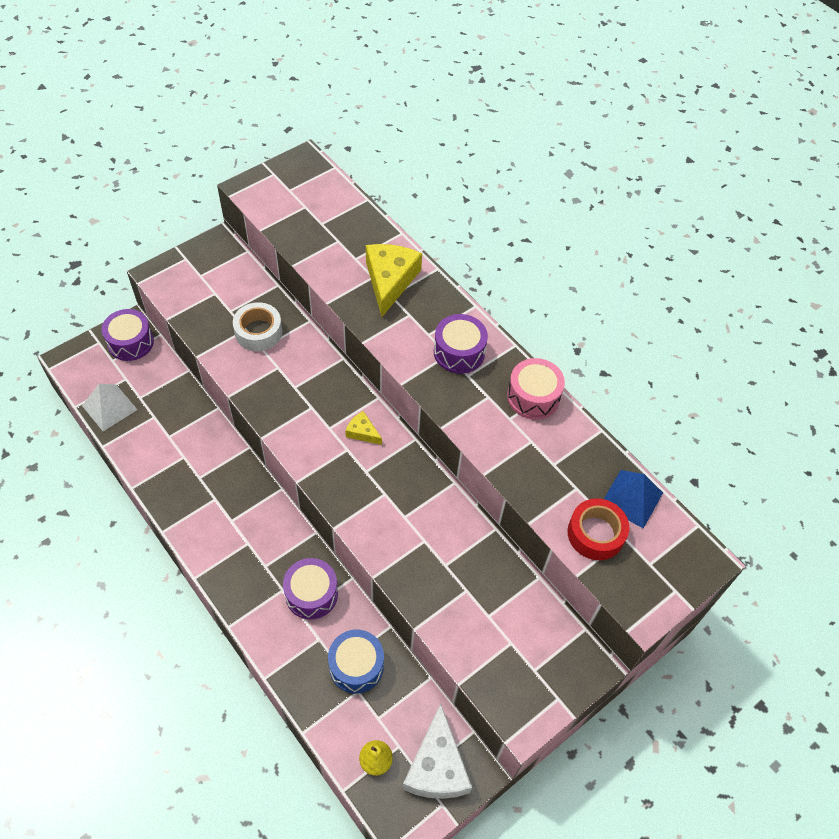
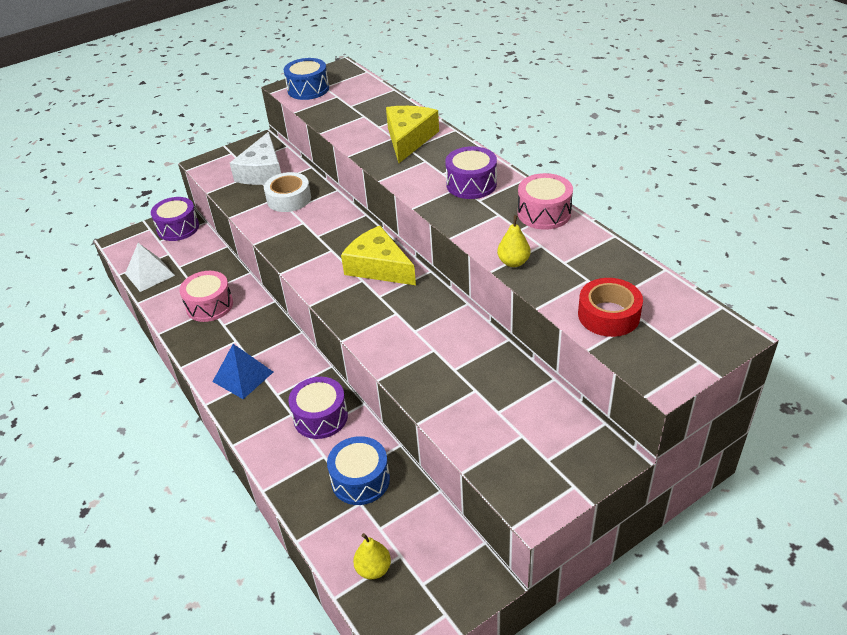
camera: 10 degrees right, 15 degrees down
(181, 452) = (209, 305): none -> pink drum
(271, 193) = (308, 89): none -> blue drum
(362, 432) = (378, 267): yellow cheese -> yellow cheese, size x2.03
(436, 766) = (441, 575): white cheese -> white cheese (262, 172)
(505, 463) = (513, 262): none -> yellow pear
(631, 498) = (647, 287): blue pyramid -> blue pyramid (243, 376)

